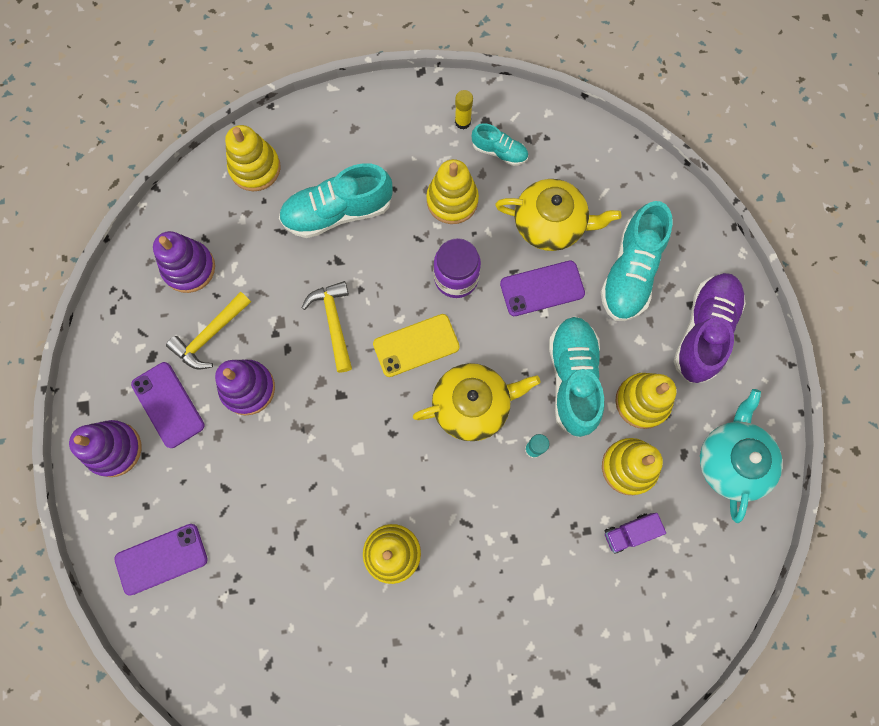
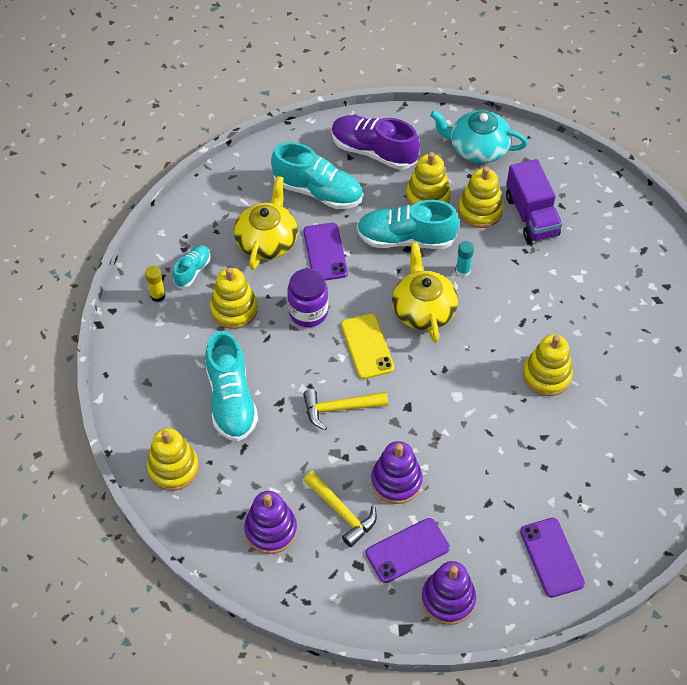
camera: 85 degrees left, 20 degrees down
(630, 533) = (531, 216): purple truck -> purple truck, size x1.80

